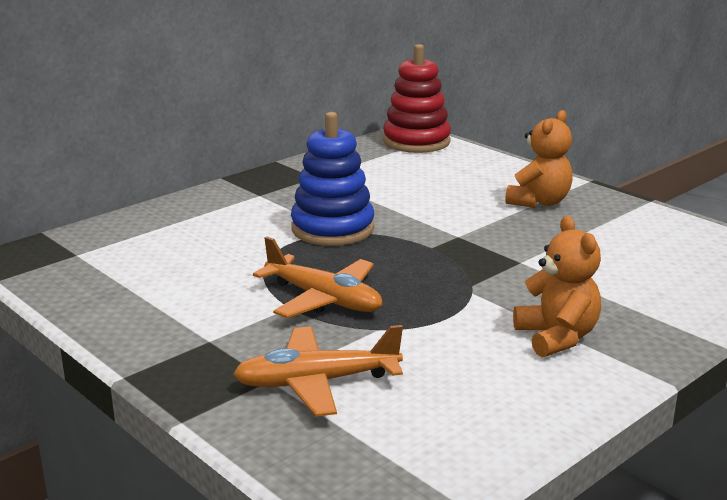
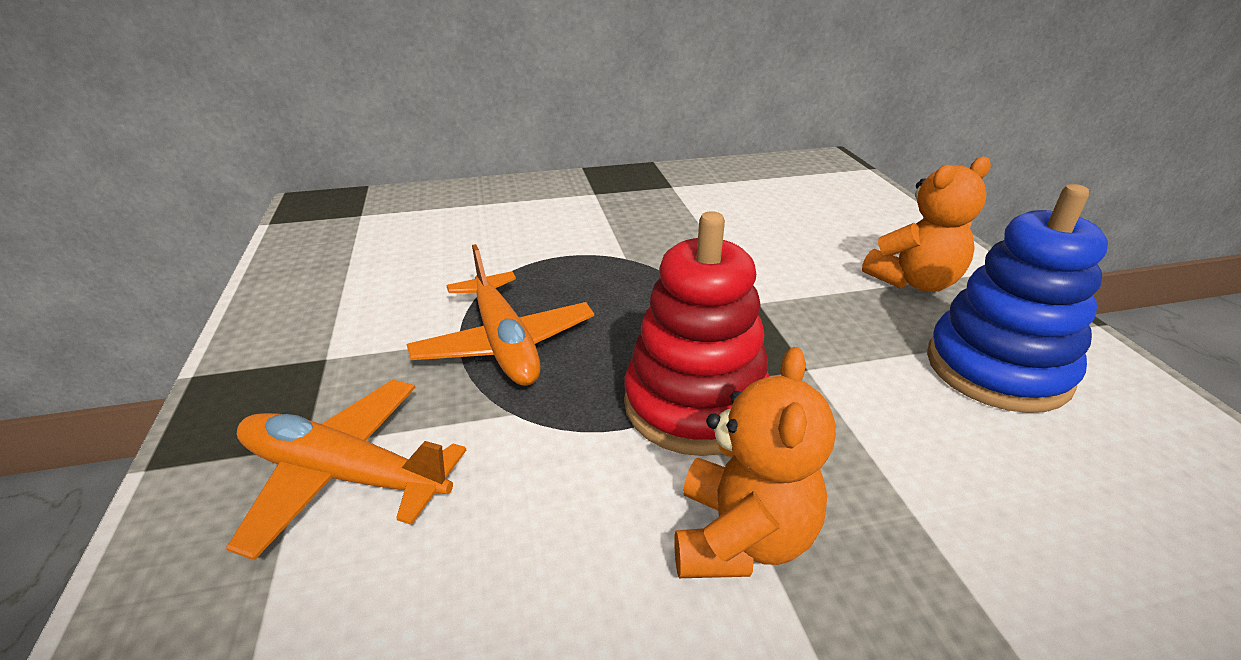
camera: 30 degrees right, 10 degrees up
(332, 229) = (621, 251): blue stacking toy -> blue stacking toy (997, 369)
(416, 141) = (824, 170): red stacking toy -> red stacking toy (695, 405)

